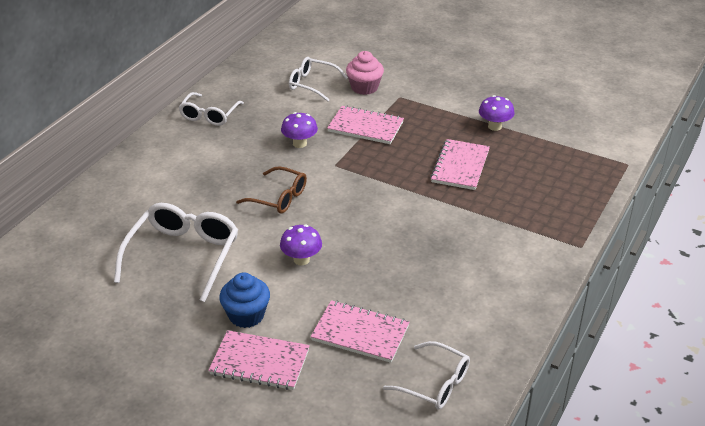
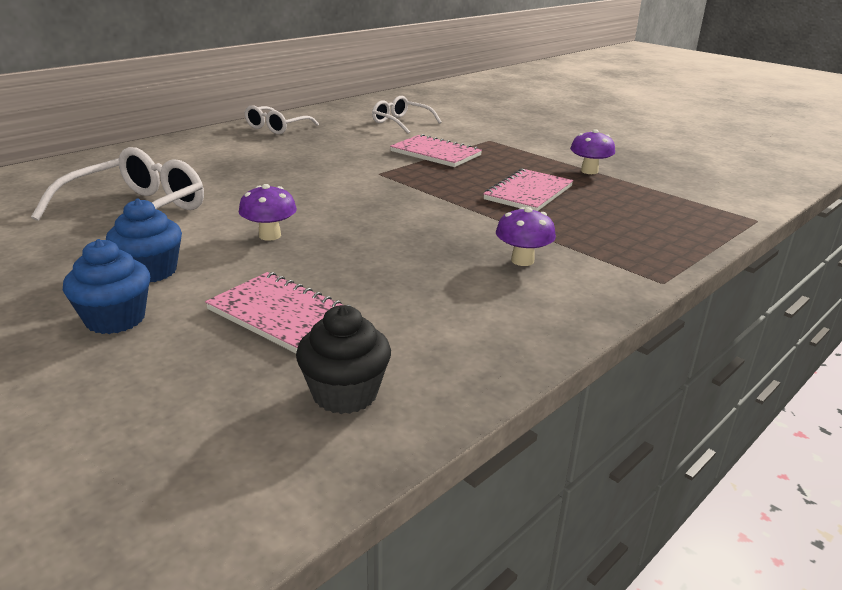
camera: 15 degrees right, 10 degrees down
(259, 362) = (115, 319): pink notebook -> blue cupcake
(279, 198) = (292, 186): brown glasses -> none
(299, 143) = (352, 155): purple mushroom -> purple mushroom (522, 260)
(364, 87) = (455, 130): pink cupcake -> none
(435, 384) = (345, 393): white glasses -> black cupcake

